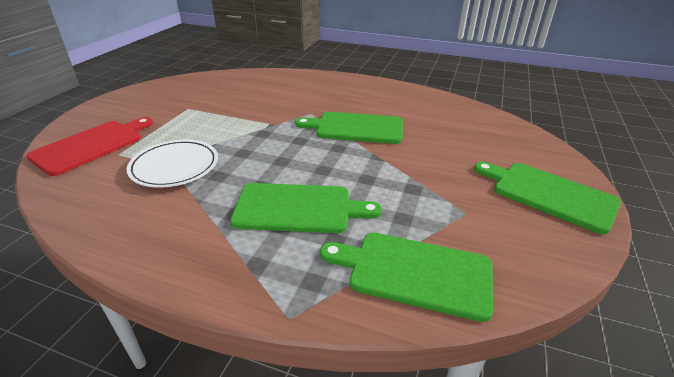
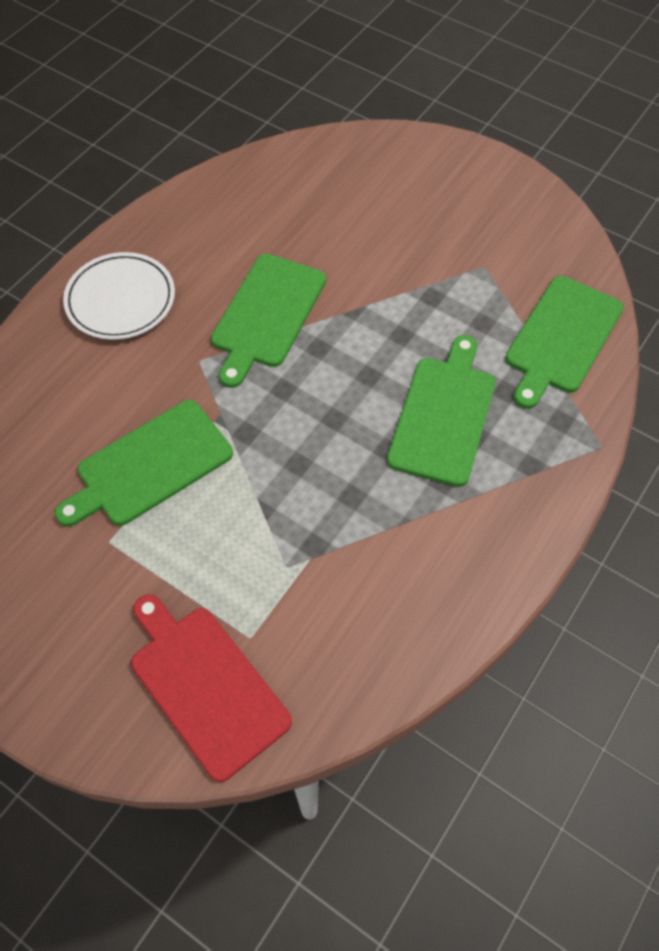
camera: 75 degrees left, 25 degrees up
(175, 167) = (312, 553): white plate -> white plate (121, 300)
(549, 194) = (468, 186): green cutting board -> green cutting board (149, 465)

